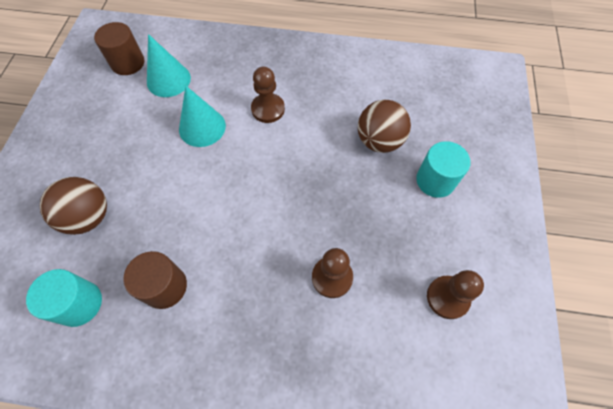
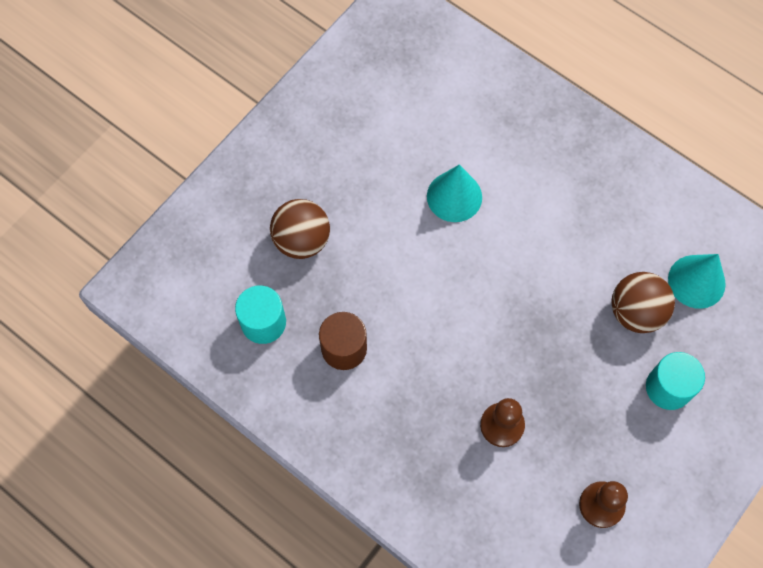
camera: 30 degrees right, 5 degrees up
(128, 63) = (410, 72): brown cylinder -> none
(168, 80) = (445, 117): turquoise cone -> turquoise cone (696, 281)
(268, 109) = (535, 210): brown pawn -> none

